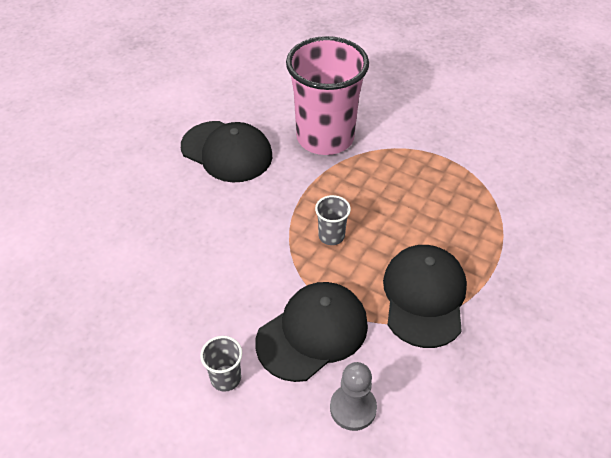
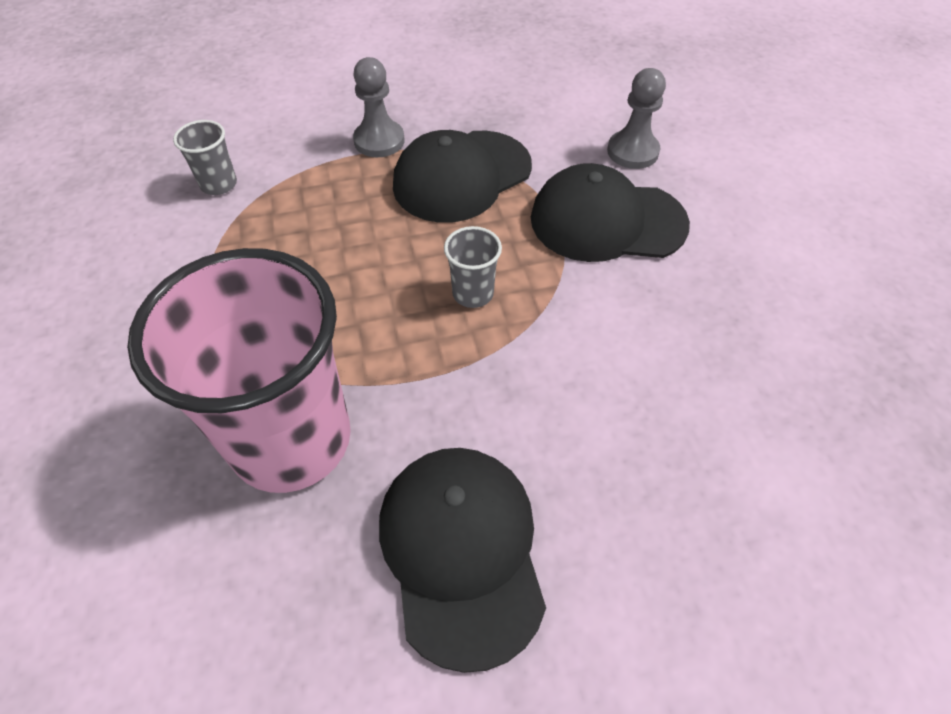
camera: 135 degrees left, 5 degrees up
(225, 378) = (736, 243): grey cup -> grey cup (219, 184)
(500, 282) = (379, 141): none -> grey pawn

